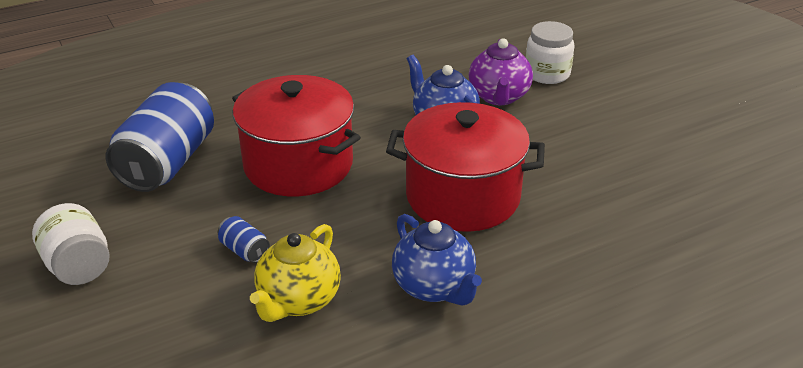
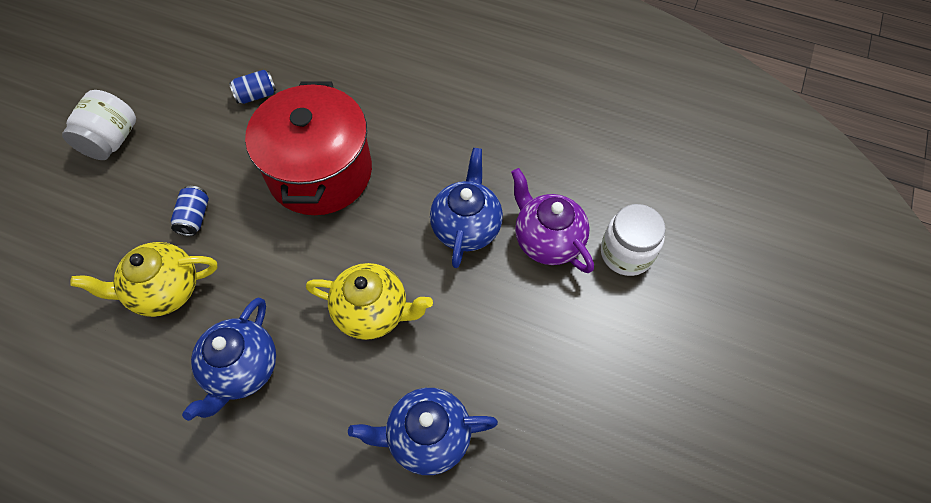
camera: 50 degrees right, 25 degrees up
(167, 162) = (256, 95): blue can -> blue can, size x0.40
(463, 196) = (373, 312): red pot -> yellow teapot
(499, 97) = (547, 240): purple teapot -> purple teapot turned 90 degrees clockwise
(597, 218) = (427, 437): none -> blue teapot

